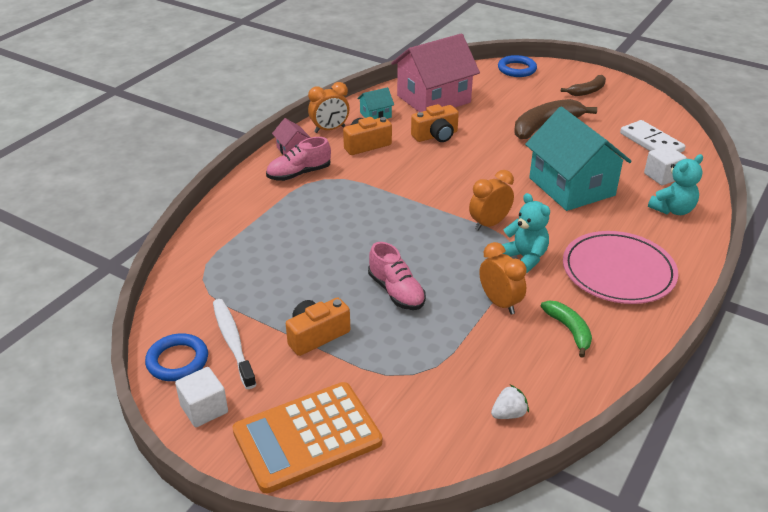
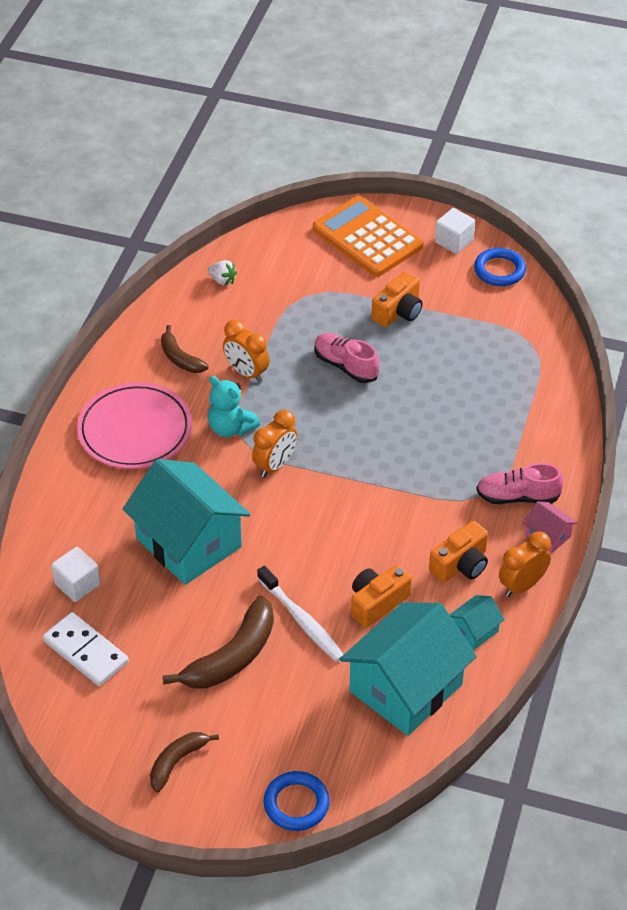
camera: 165 degrees right, 10 degrees up
(233, 342) = (465, 293): white toothbrush -> white toothbrush (302, 620)
(299, 174) = (517, 497): pink shoe -> pink shoe turned 135 degrees counterclockwise
(307, 437) = (367, 238): orange calculator -> orange calculator turned 90 degrees counterclockwise
(433, 99) = (406, 687): pink house -> turquoise house
(508, 414) = (222, 280): white strawberry -> white strawberry turned 105 degrees counterclockwise
(569, 330) = (180, 358): green banana -> brown banana
(672, 210) = (70, 528): turquoise teddy bear -> none

